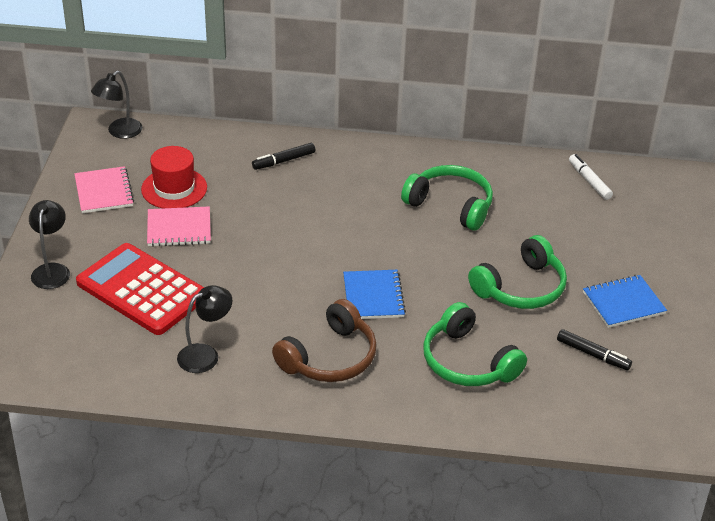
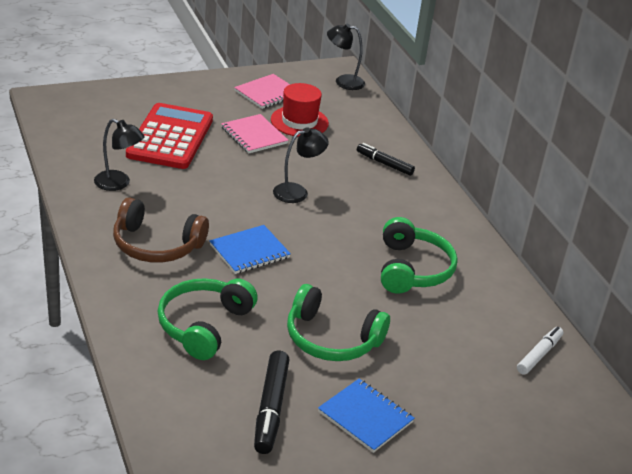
camera: 60 degrees right, 5 degrees down
(52, 270) = (163, 95): black lamp -> black lamp (297, 192)
(593, 354) = (270, 408): black marker -> black marker, size x1.50

